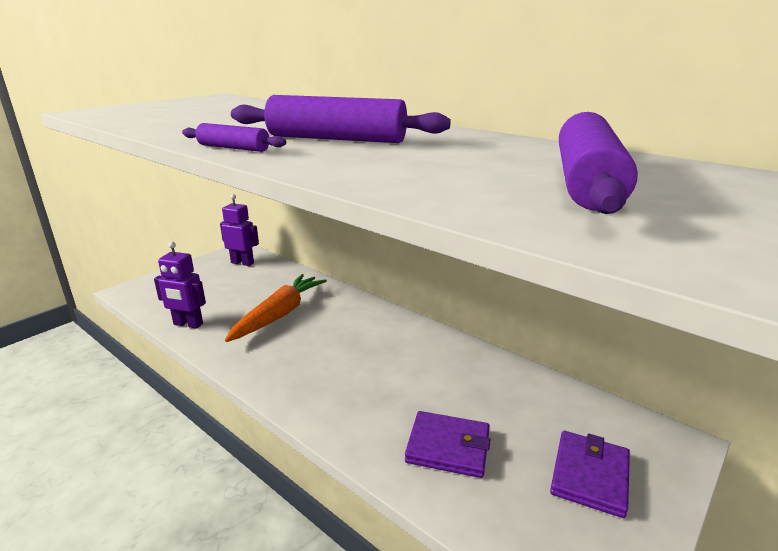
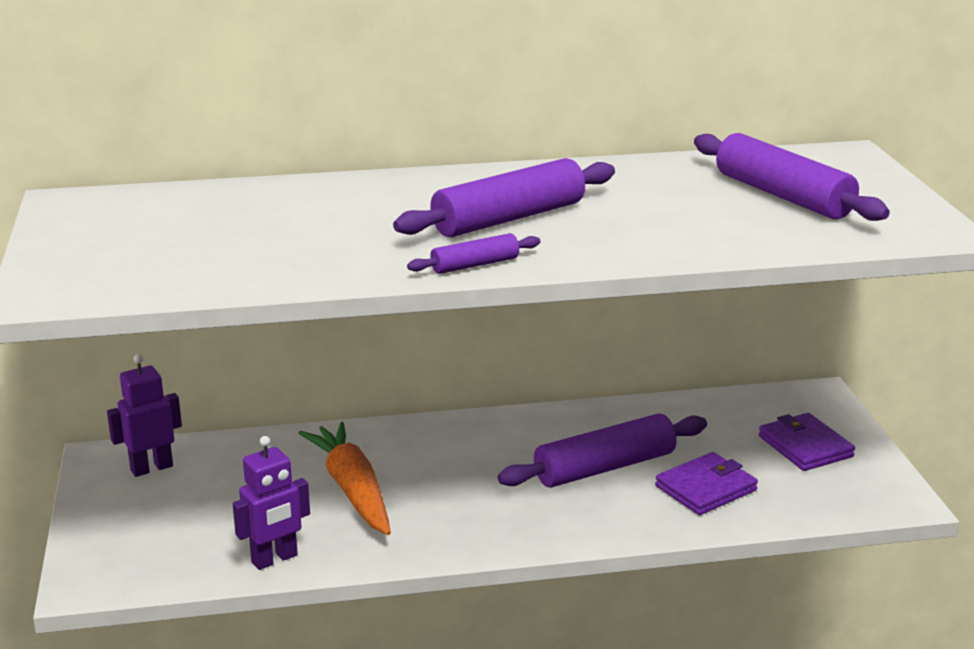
camera: 50 degrees left, 0 degrees up
(412, 386) = (604, 468): none -> purple rolling pin

